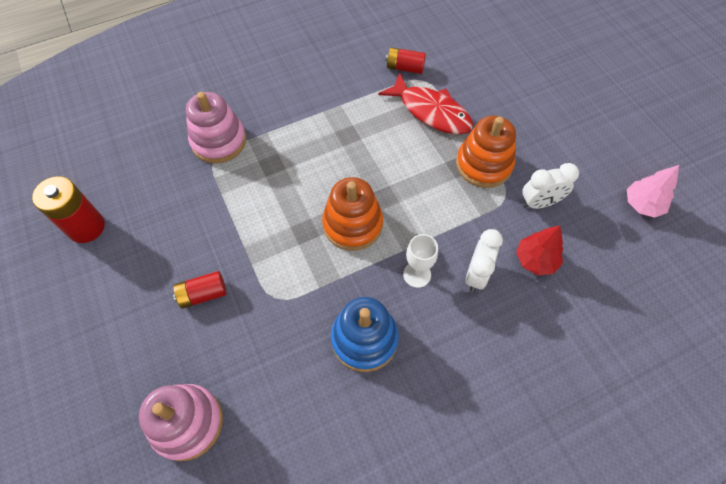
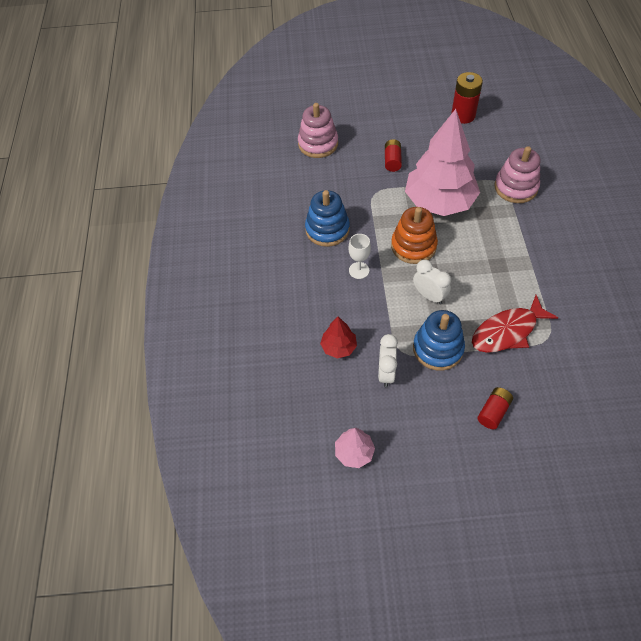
camera: 115 degrees right, 5 degrees down
(267, 215) = (439, 202): none -> pink tree
(405, 68) = (567, 329): red battery -> red battery (493, 412)
(476, 274) = (344, 305): white clock -> white clock (429, 296)
(484, 164) = (438, 348): orange stacking toy -> blue stacking toy

